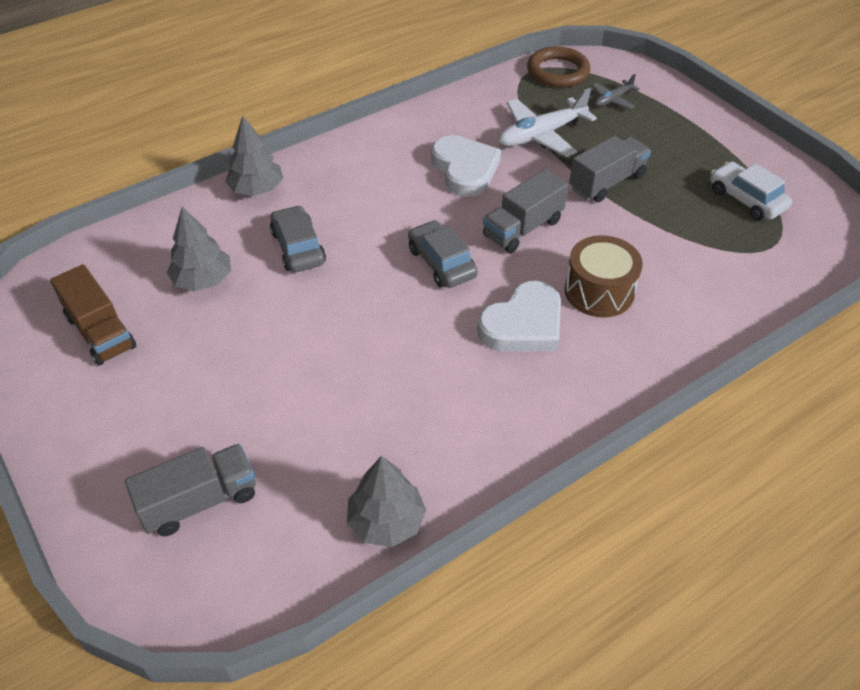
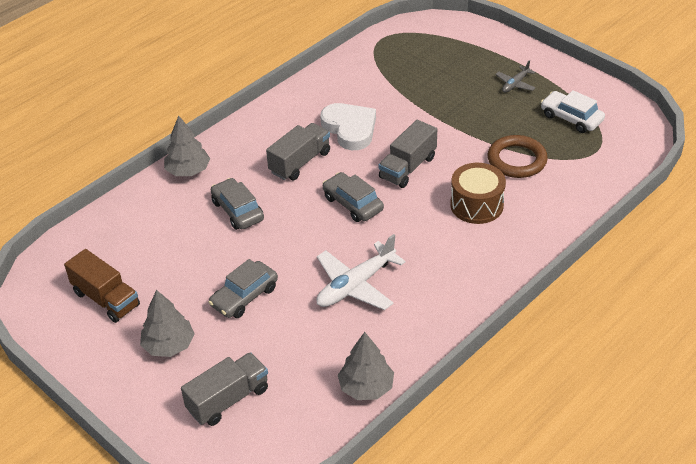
camera: 10 degrees left, 5 degrees down
(203, 280) = (171, 247): grey tree -> grey tree (169, 345)
(269, 360) = (244, 296): none -> grey car
(523, 324) = (427, 238): white heart -> none
(541, 135) = (402, 92): white plane -> white plane (355, 285)
(557, 72) = (402, 37): brown ring -> brown ring (517, 160)
(607, 182) = (463, 122): grey truck -> grey truck (300, 162)
(612, 100) = (452, 54): grey plane -> grey plane (515, 84)

